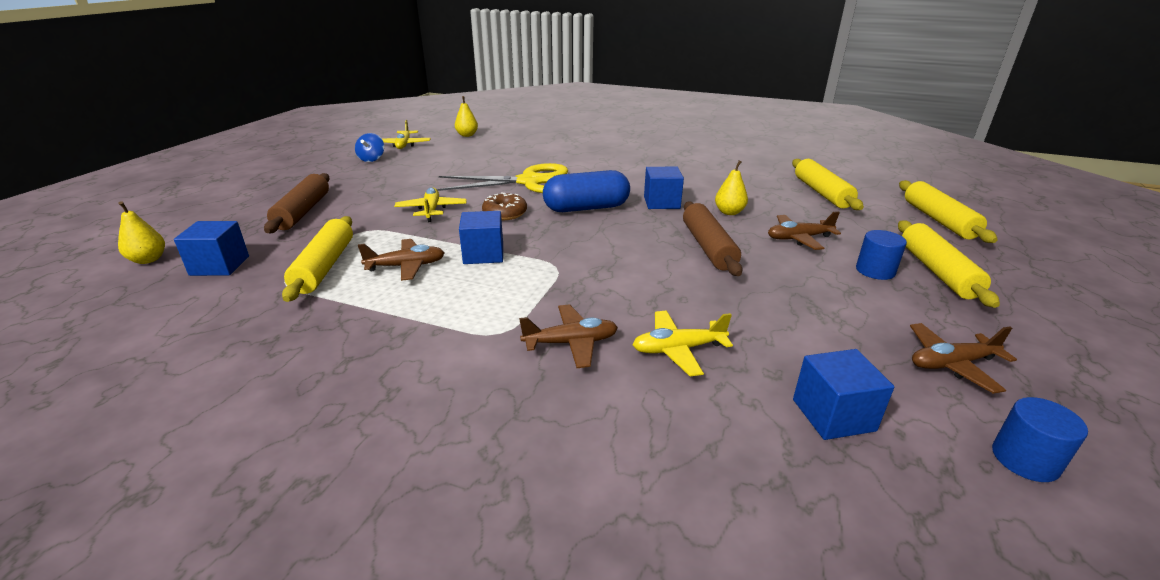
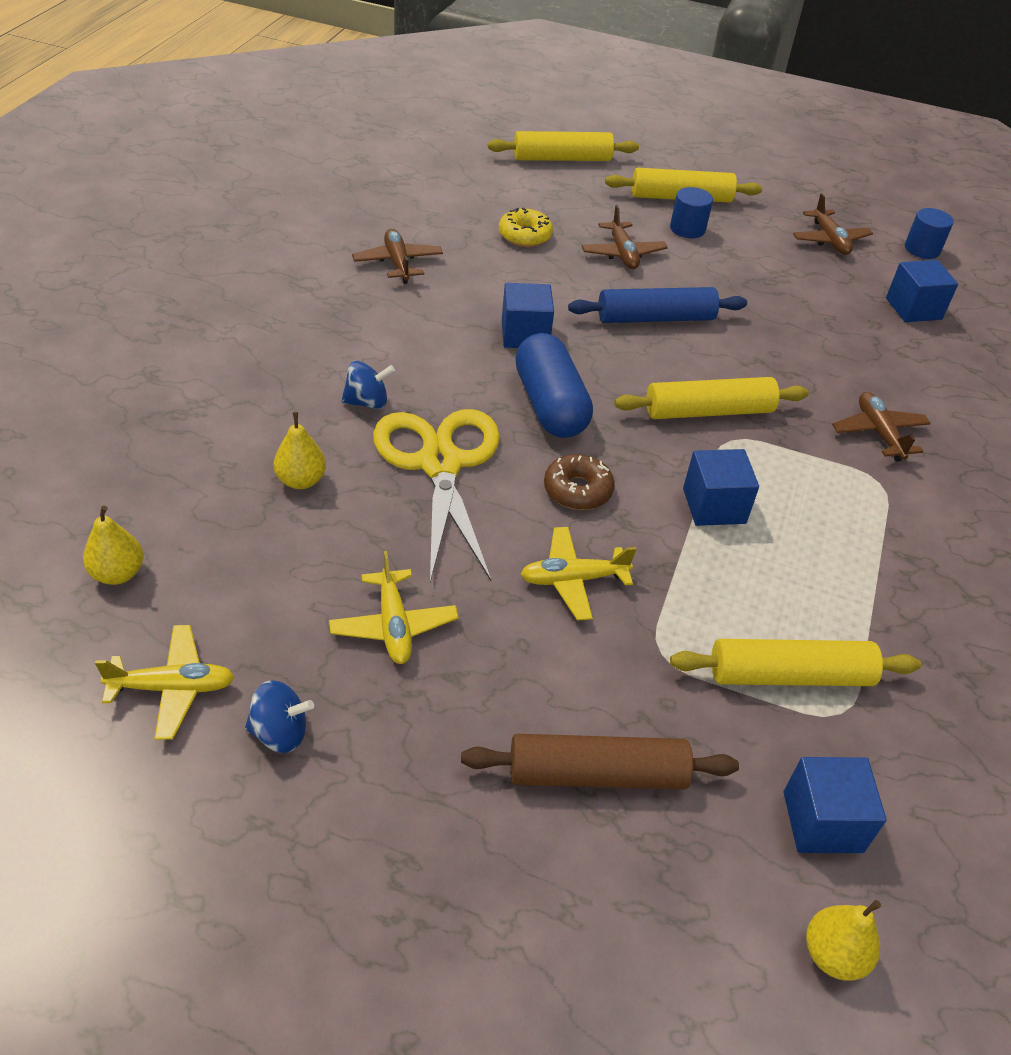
camera: 95 degrees left, 15 degrees up
(406, 266) = (765, 581): brown plane -> brown plane (398, 263)
(580, 167) = (367, 402): none -> blue spinning top
(678, 349) = (863, 368): yellow plane -> yellow plane (393, 626)
(708, 247) = (655, 318): brown rolling pin -> blue rolling pin
(729, 212) = (554, 285): yellow pear -> yellow pear (301, 480)
(791, 204) = (525, 235): none -> yellow donut
(821, 193) = (485, 206): yellow rolling pin -> yellow rolling pin (708, 411)

